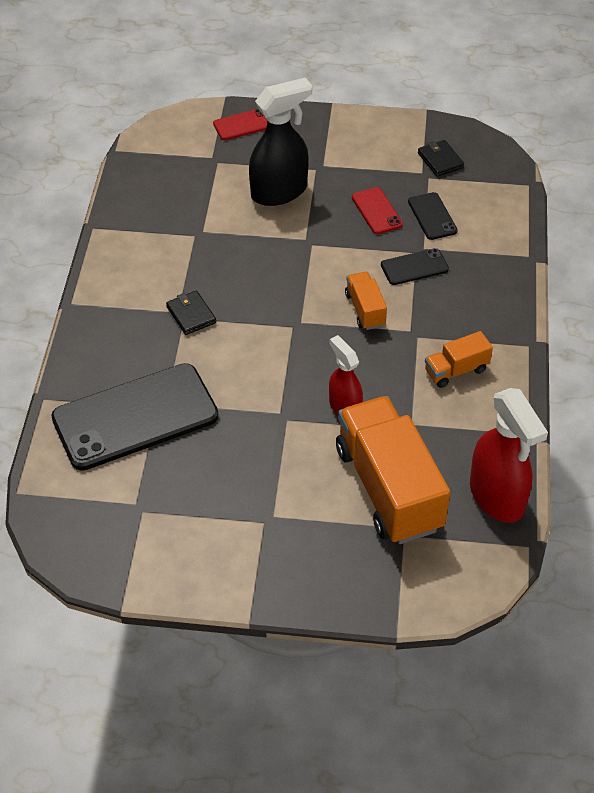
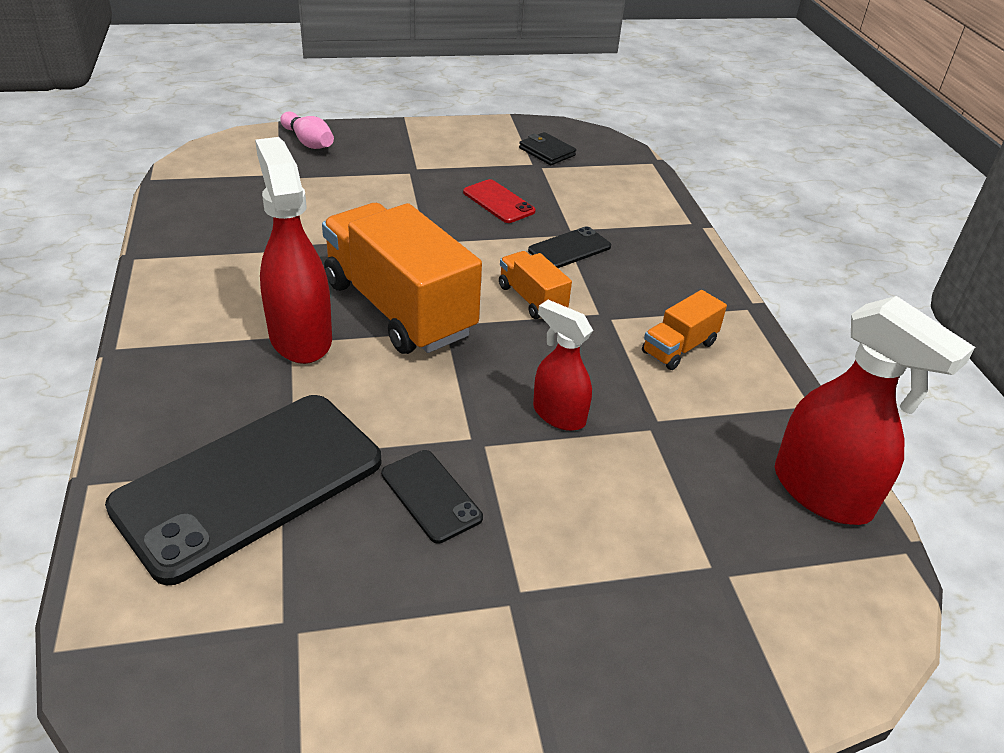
camera: 20 degrees left, 10 degrees down
(191, 315) = (300, 337): black wallet -> red spray bottle
(244, 124) = (308, 142): red phone -> pink bowling pin
(279, 192) = (374, 196): black spray bottle -> none
(388, 488) = (672, 512): orange truck -> orange truck (399, 308)
(432, 216) = (564, 200): black phone -> black phone (431, 496)

